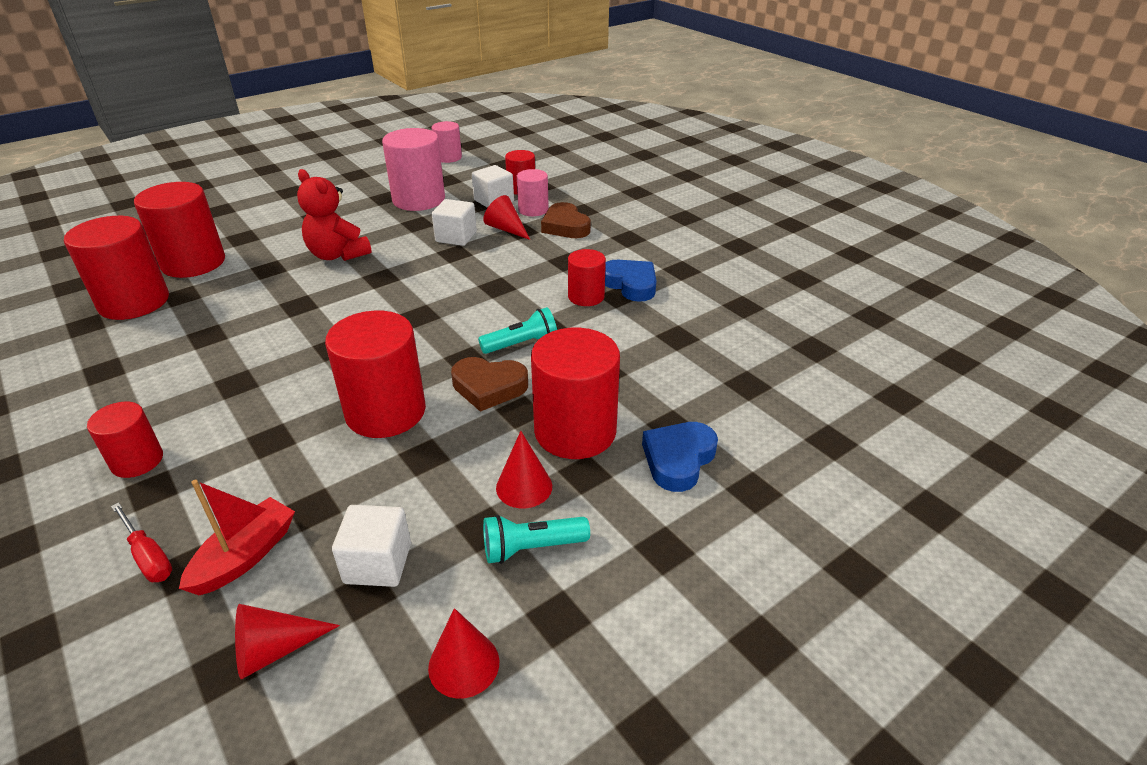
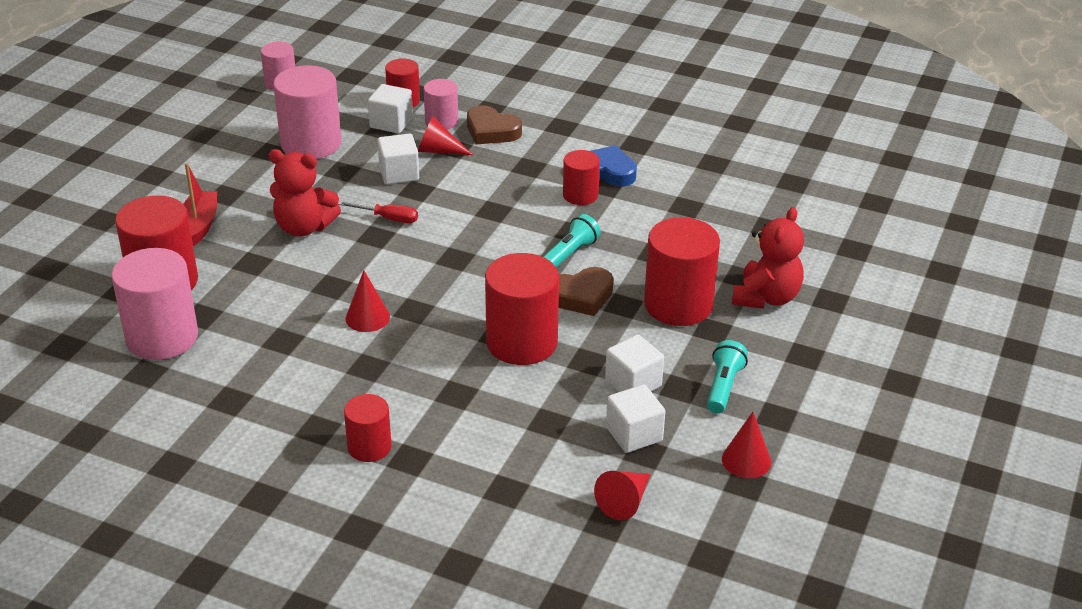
camera: 30 degrees left, 0 degrees up
(134, 302) = (162, 337): red cylinder -> pink cylinder
(148, 556) = (470, 494): red screwdriver -> red screwdriver (388, 218)
(245, 556) = (539, 466): red boat -> red boat (199, 225)
(441, 500) = (633, 383): none -> white cube
(524, 487) = (680, 353): red cone -> red cone (367, 317)
(532, 548) = (723, 387): turquoise flashlight -> turquoise flashlight turned 150 degrees clockwise
(678, 459) = (766, 297): blue heart -> red teddy bear

